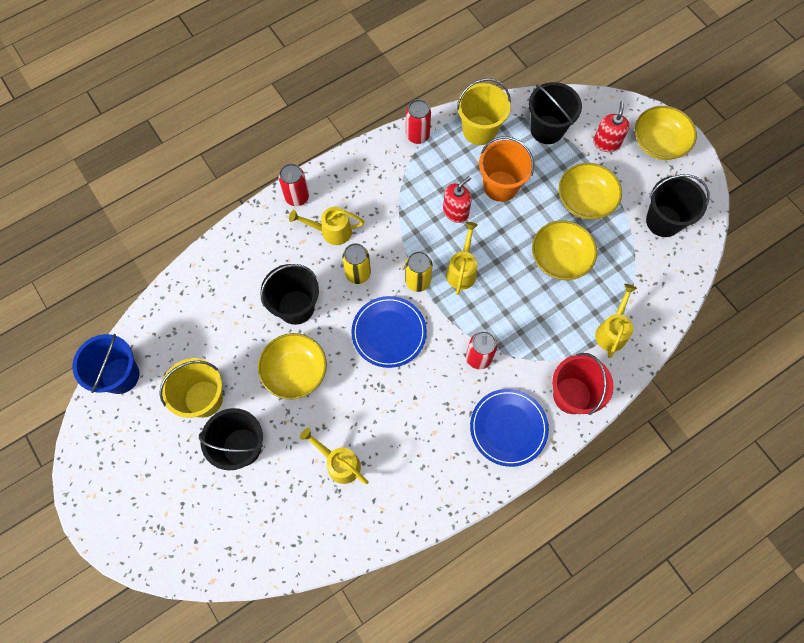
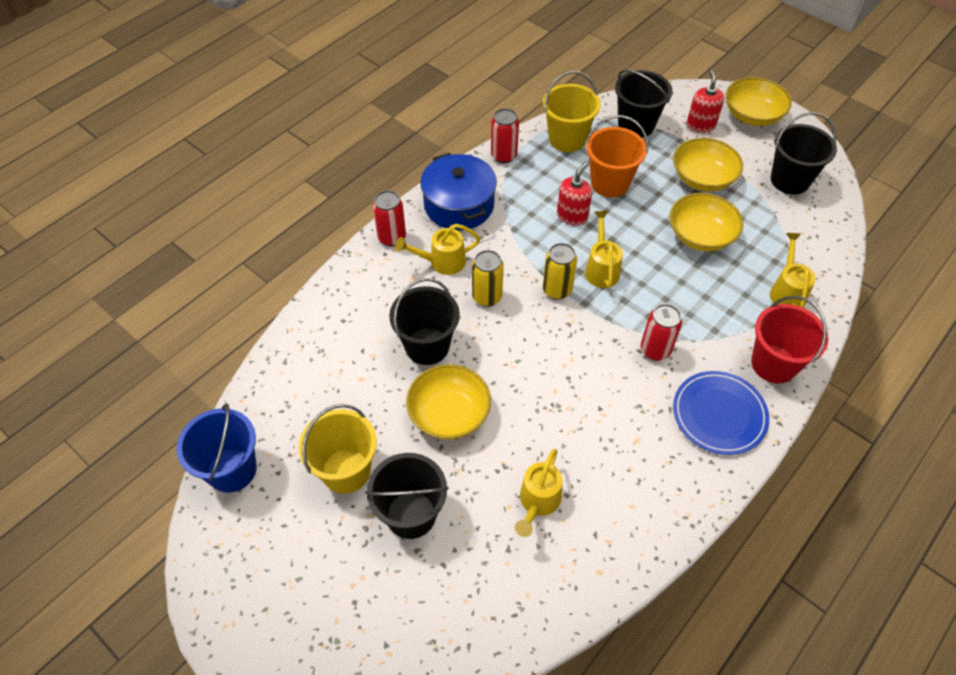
camera: 15 degrees left, 15 degrees down
(339, 463) = (538, 502): yellow watering can -> yellow watering can turned 90 degrees counterclockwise
(363, 178) = (459, 205): none -> blue pot
(389, 332) = (544, 348): blue plate -> none

